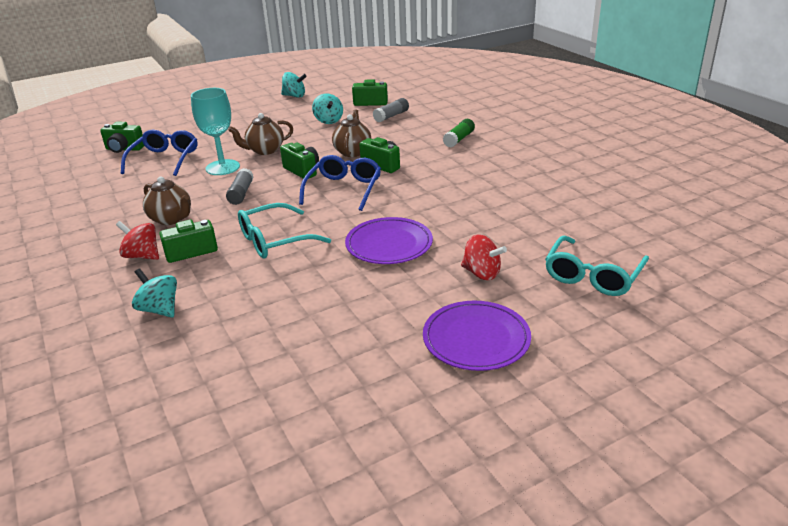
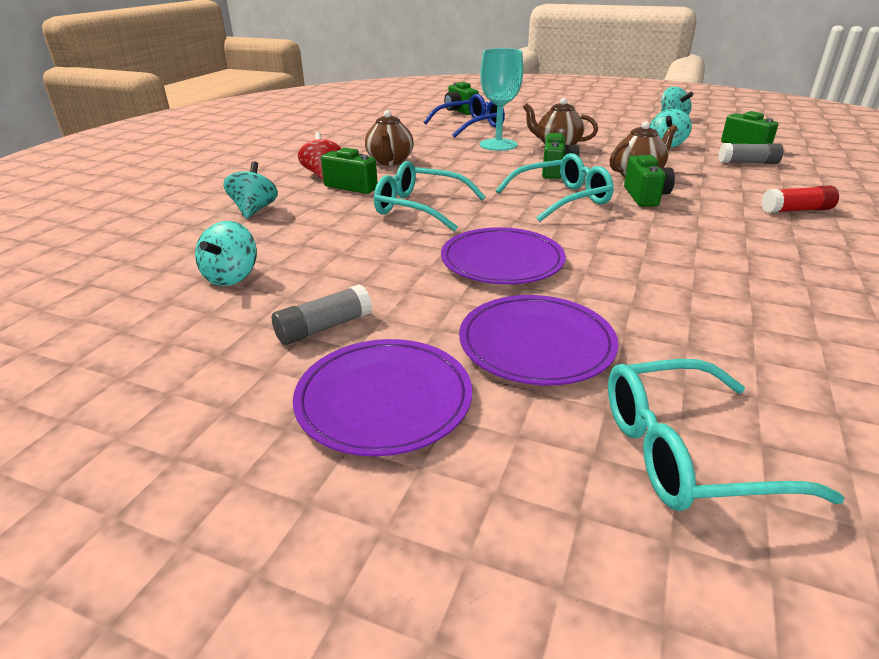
camera: 50 degrees right, 0 degrees up
(241, 193) = (471, 166): grey glue stick -> grey glue stick (324, 327)
(264, 352) = (231, 277): none -> turquoise spinning top
(344, 189) = (562, 199): blue glasses -> turquoise glasses
(459, 139) = (796, 210): green glue stick -> red glue stick
(482, 273) = (536, 344): red spinning top -> purple plate

